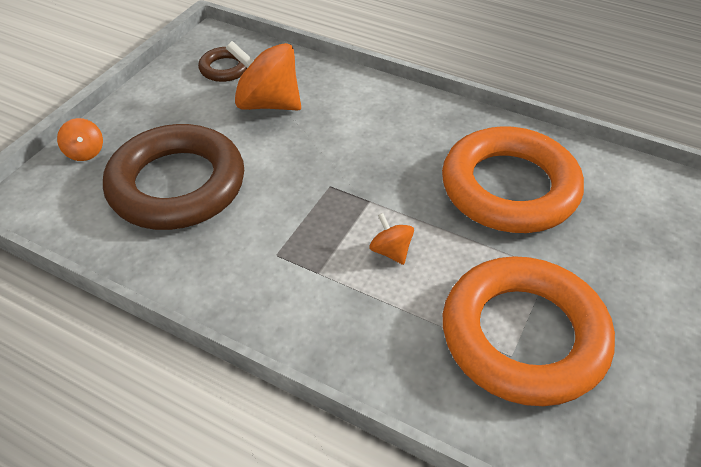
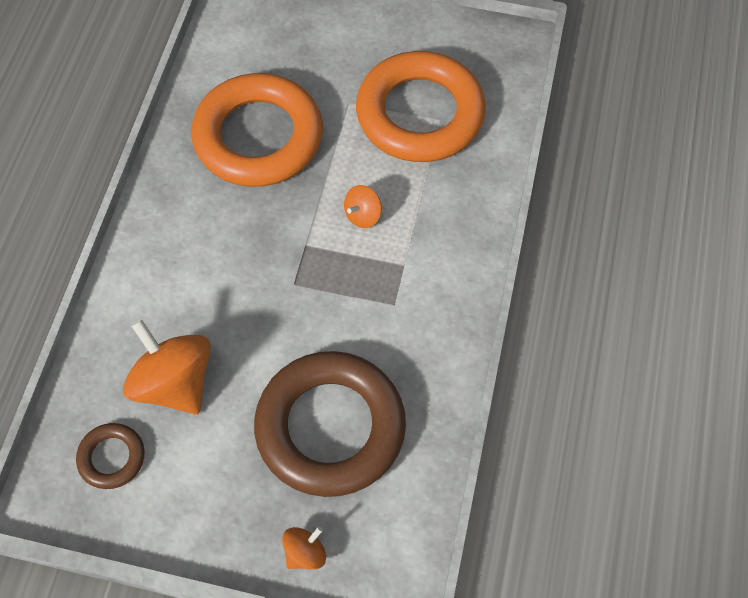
camera: 105 degrees left, 15 degrees up
(268, 103) = (174, 383): orange spinning top -> orange spinning top turned 135 degrees clockwise

